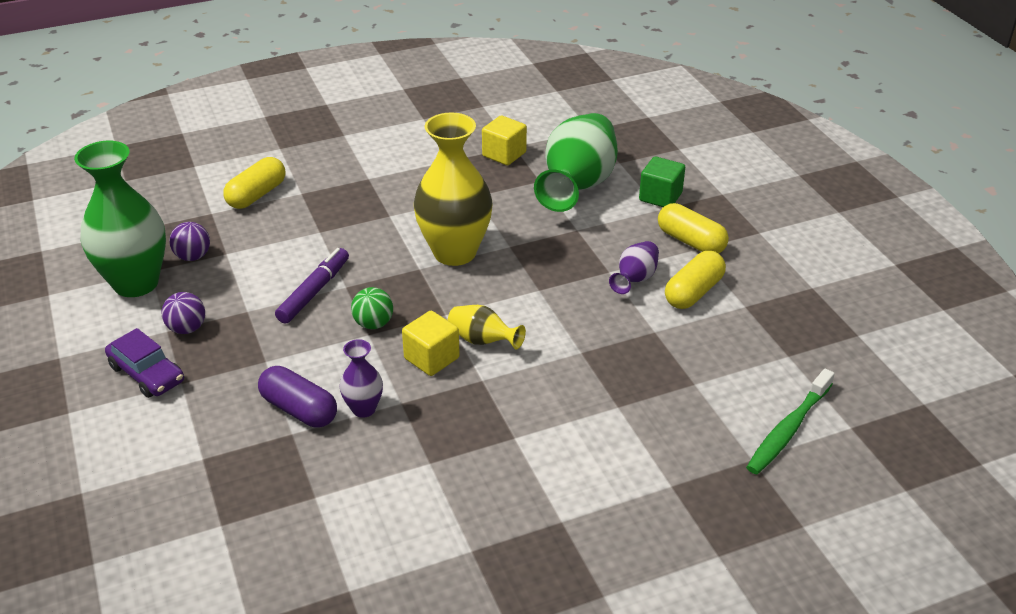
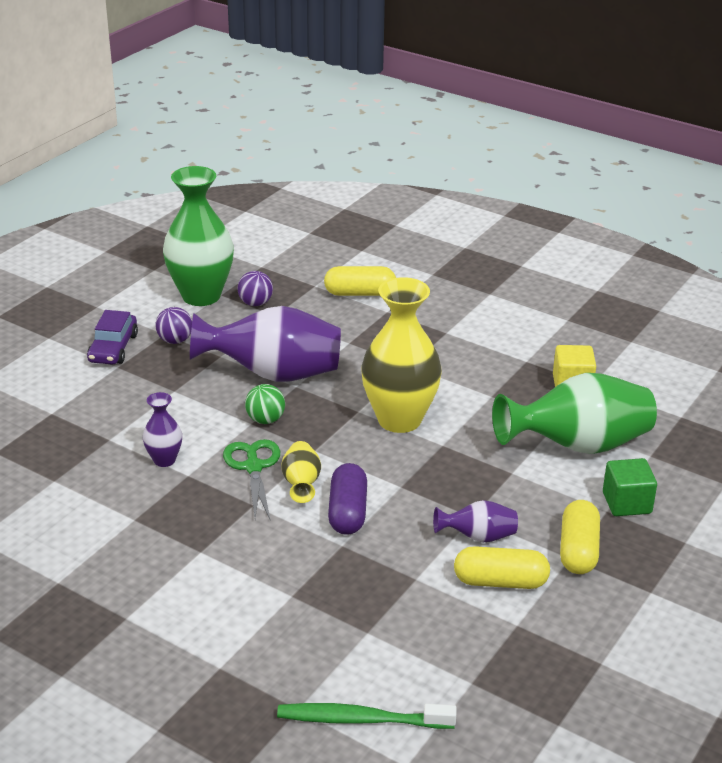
camera: 55 degrees right, 5 degrees down
(299, 409) = (136, 430): purple capsule -> purple capsule (348, 512)
(314, 292) = (274, 374): purple marker -> purple vase
(431, 358) = (253, 467): yellow cube -> green scissors

